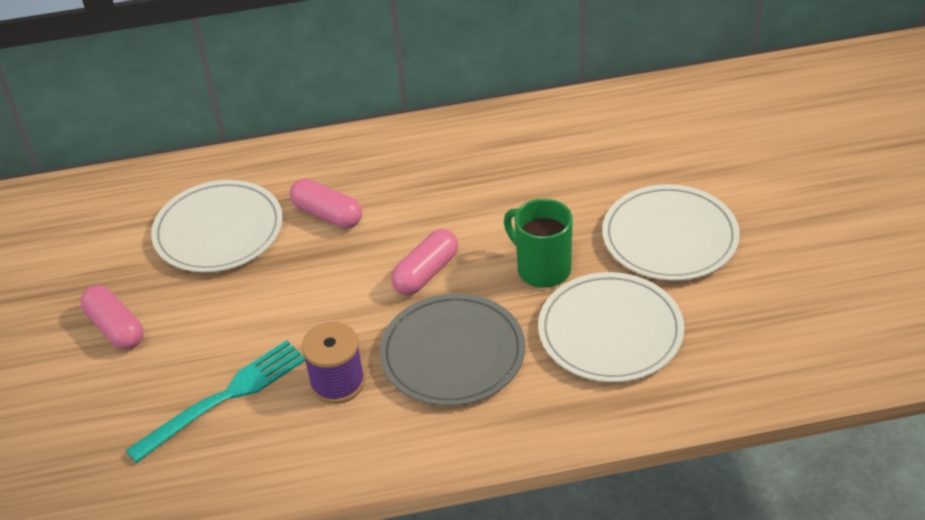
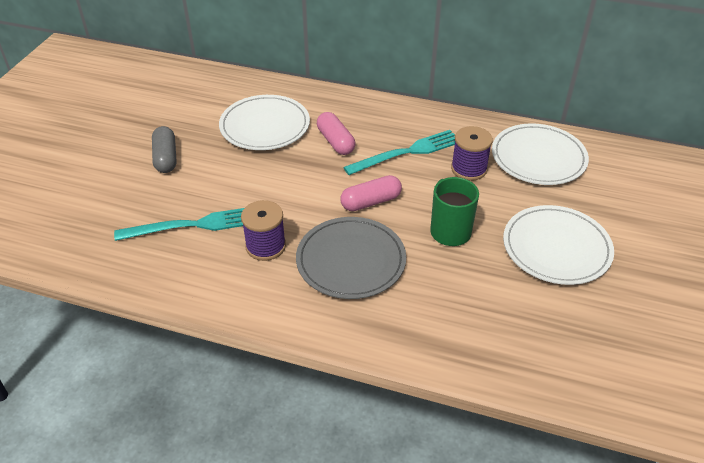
camera: 25 degrees right, 0 degrees up
(116, 328) = (166, 158): pink capsule -> grey capsule
(426, 193) = (407, 153): none -> turquoise fork
(513, 183) = (469, 169): none -> purple spool
(610, 331) = (468, 293): white plate -> white plate (538, 157)

